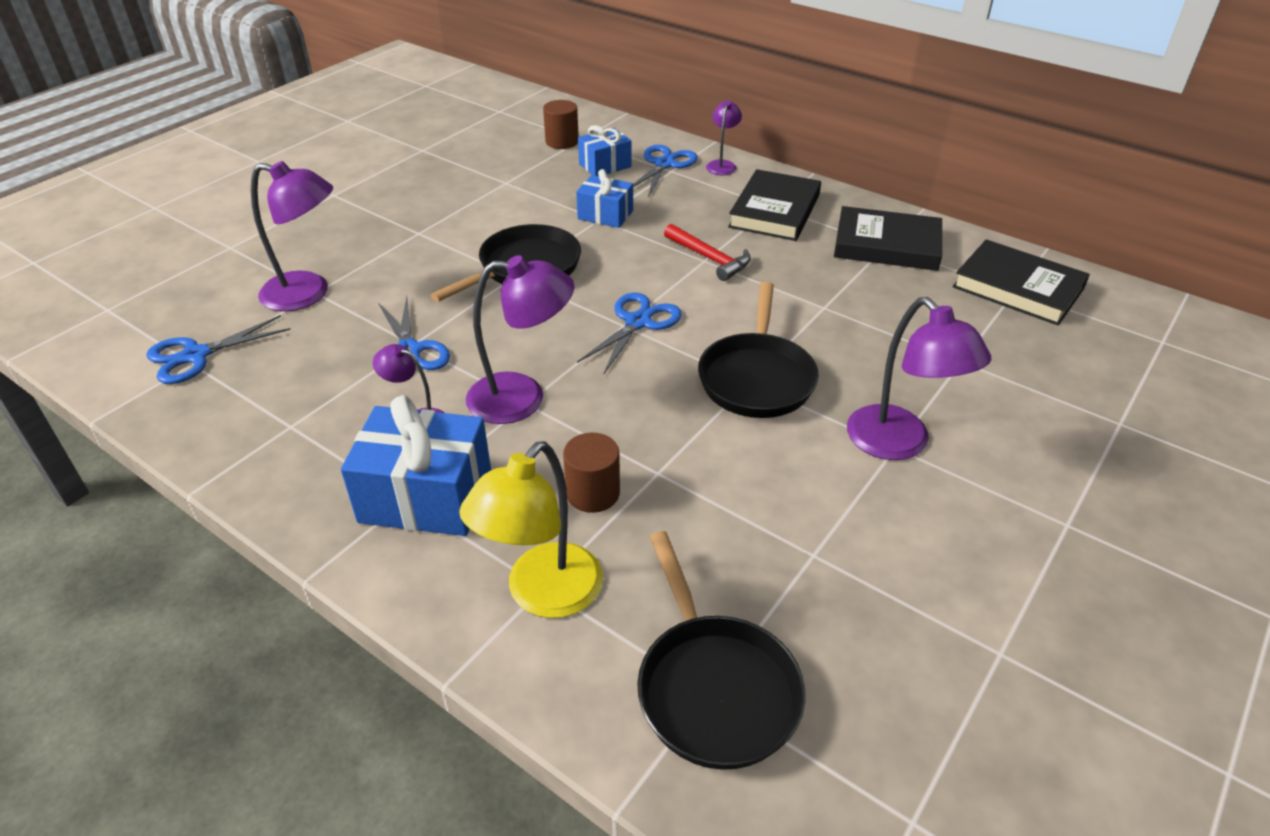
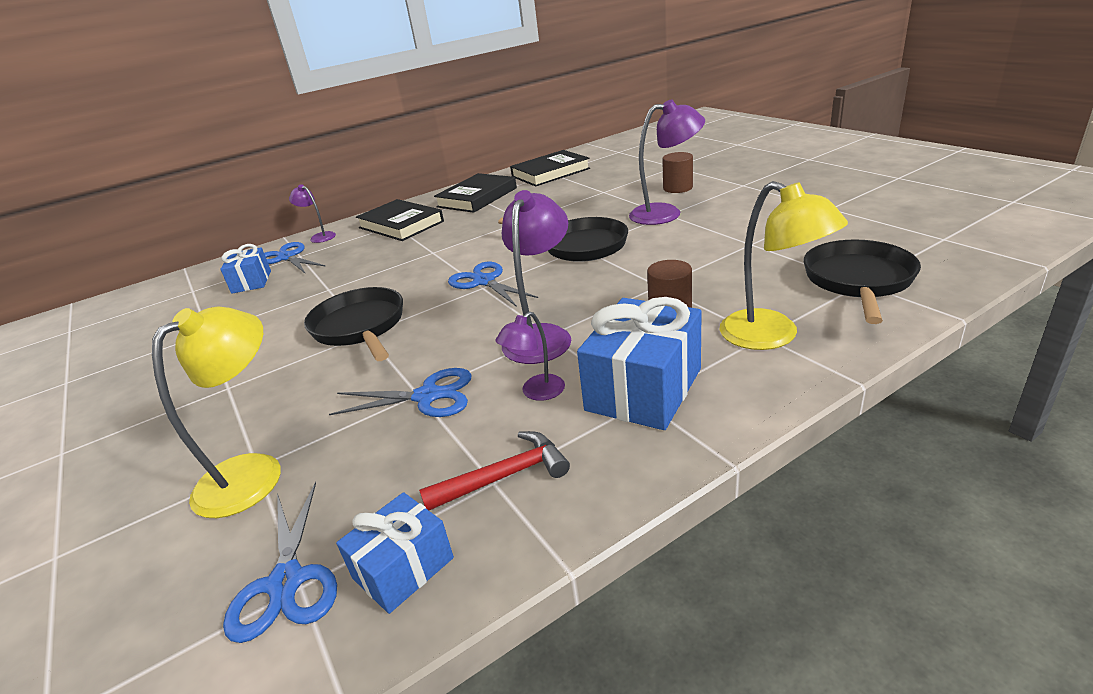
camera: 65 degrees left, 10 degrees down
(308, 294) = (254, 472): purple lamp -> yellow lamp
(562, 141) = (182, 300): brown cylinder -> brown cylinder (677, 188)
(605, 215) = (326, 286): blue gift -> blue gift (403, 568)
(709, 258) = (432, 250): red hammer -> red hammer (504, 476)
(714, 688) = (858, 281): black pan -> black pan turned 75 degrees counterclockwise

